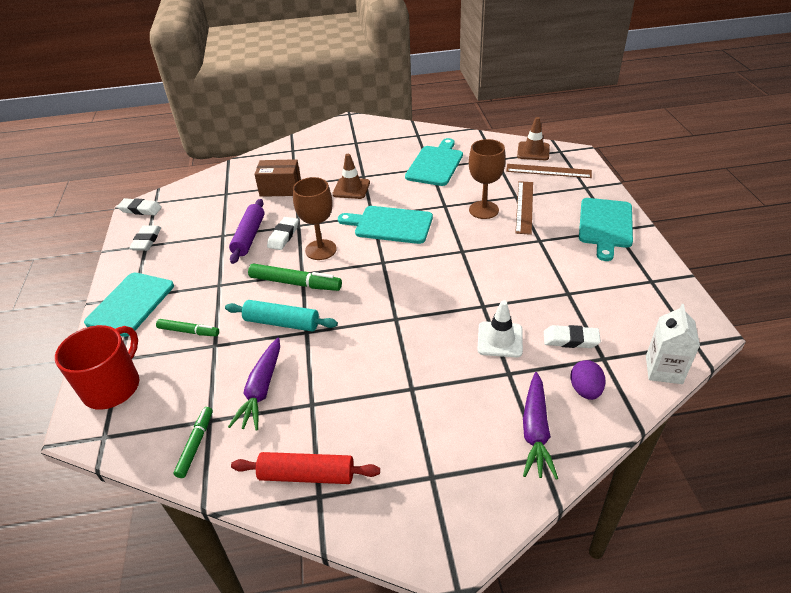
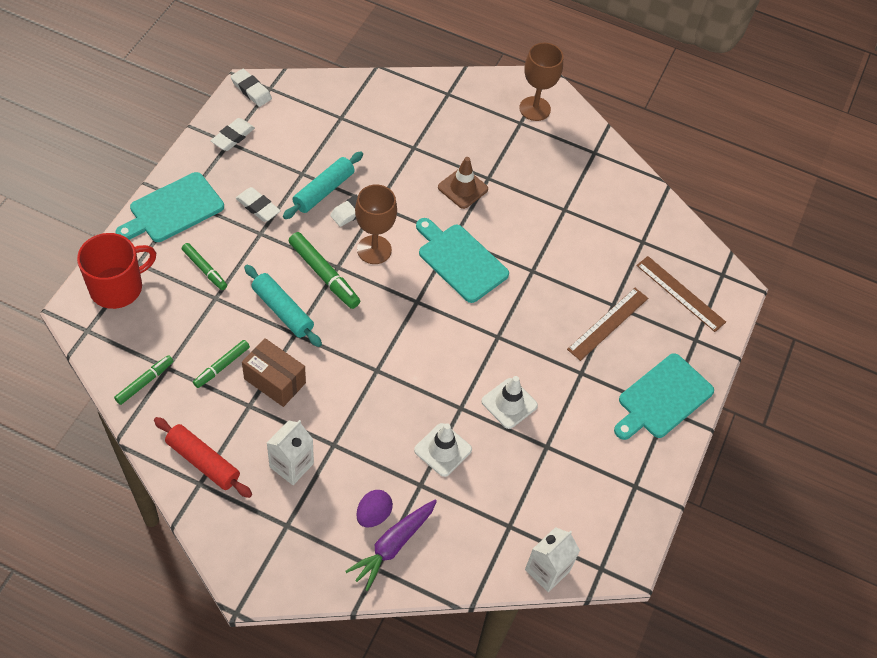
camera: 25 degrees right, 15 degrees up
(249, 236) = (323, 190): purple rolling pin -> turquoise rolling pin
(261, 390) = (221, 366): purple carrot -> green marker
(280, 189) = (396, 144): brown box -> brown box (275, 381)
(391, 426) = (291, 465): none -> white carton
(435, 164) = (574, 208): turquoise cutting board -> none
(483, 210) = (564, 301): brown goblet -> brown goblet (535, 109)
(513, 283) = (509, 403): none -> white traffic cone
(533, 151) = (693, 256): brown traffic cone -> none
(570, 340) = (500, 491): white eraser -> white eraser (258, 207)
(585, 390) = (465, 541): purple egg -> purple egg (373, 515)

